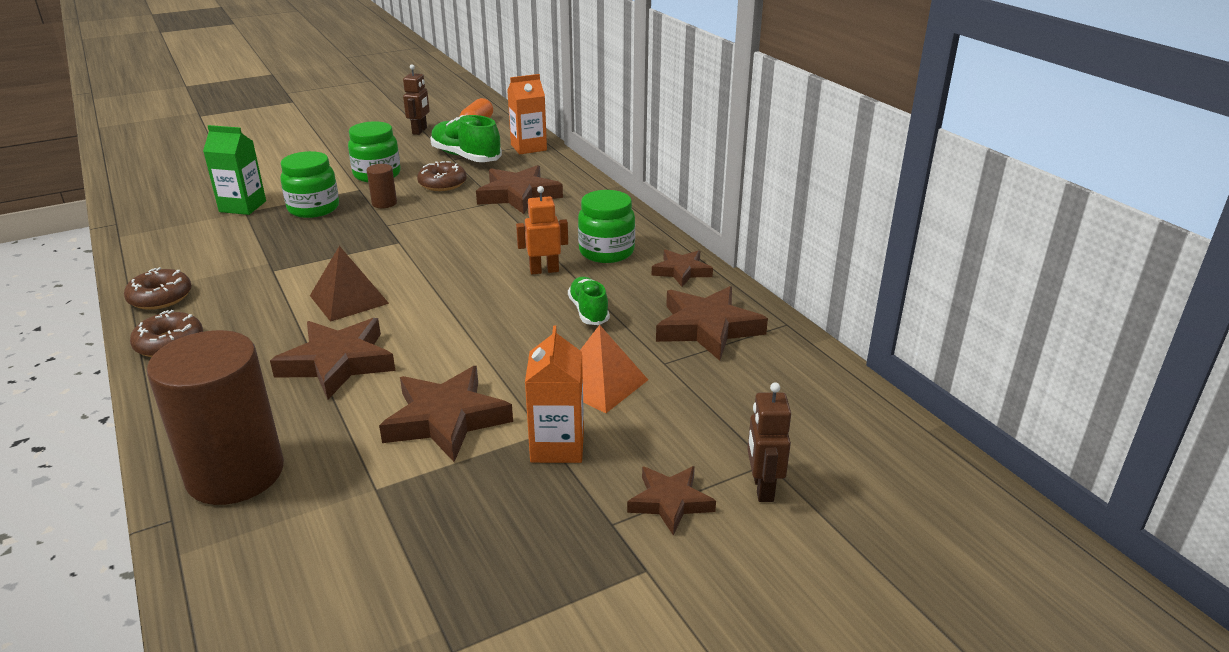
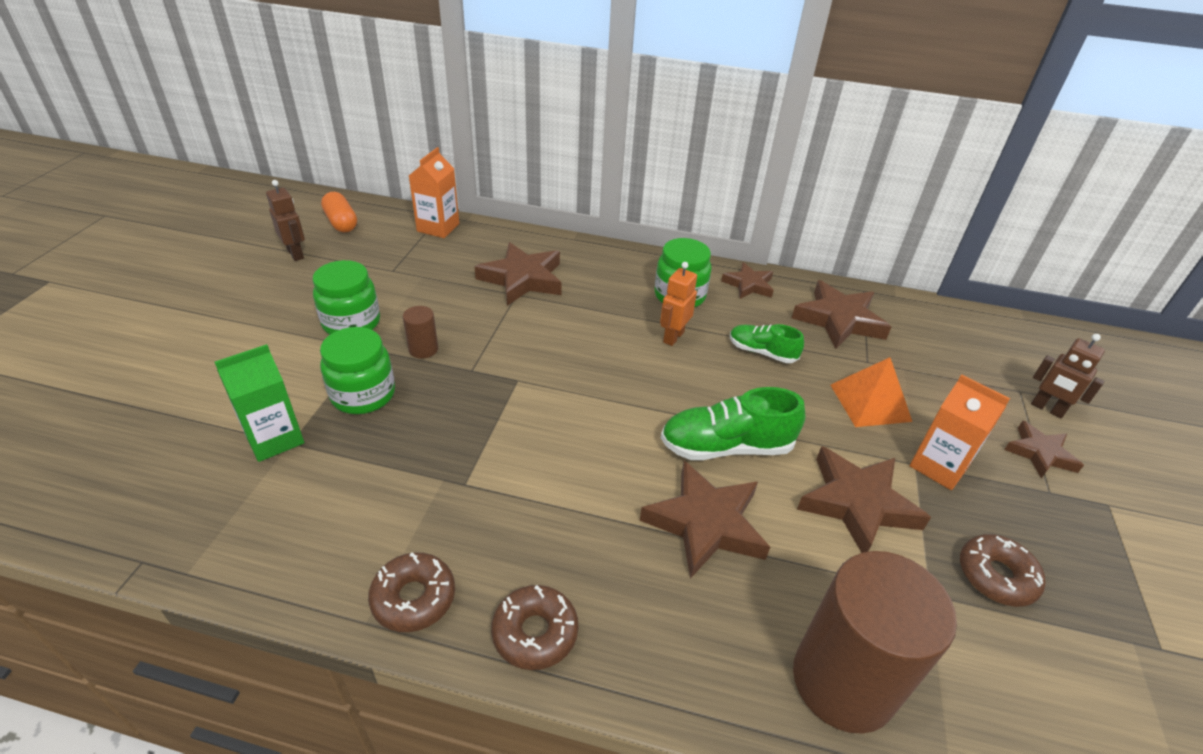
camera: 50 degrees left, 10 degrees up
(349, 299) = (593, 462): brown pyramid -> none
(442, 184) = (436, 300): brown donut -> brown donut (996, 576)
(466, 157) = (401, 262): green shoe -> green shoe (726, 447)

